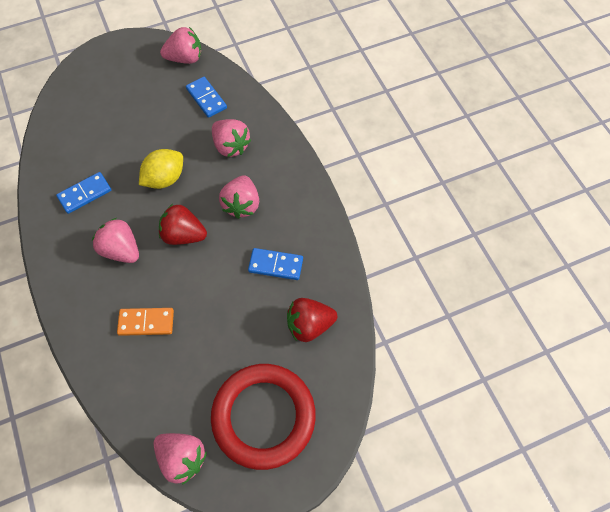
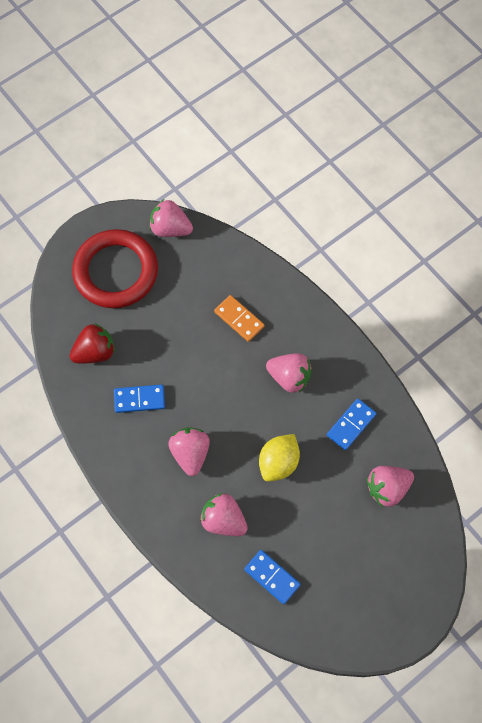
camera: 165 degrees right, 5 degrees up
(146, 322) = (239, 319): orange domino -> orange domino turned 60 degrees clockwise
(183, 235) = (236, 407): red strawberry -> none
(185, 58) = (319, 631): pink strawberry -> pink strawberry (387, 488)

